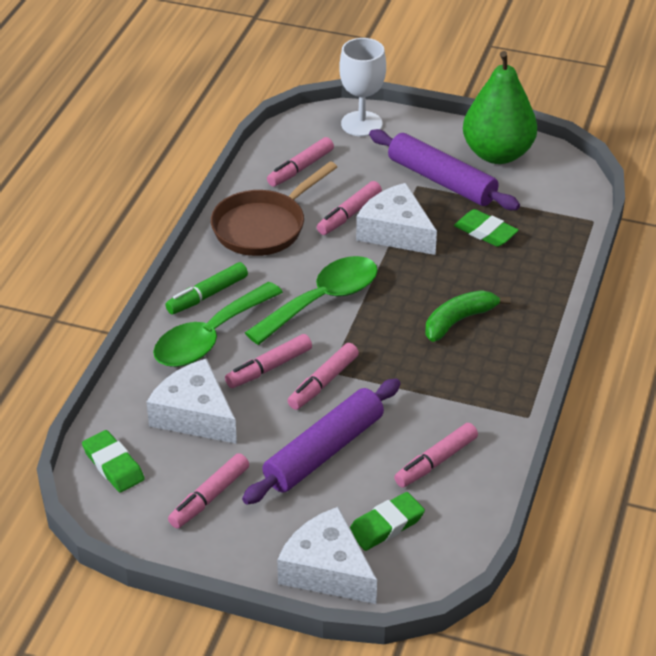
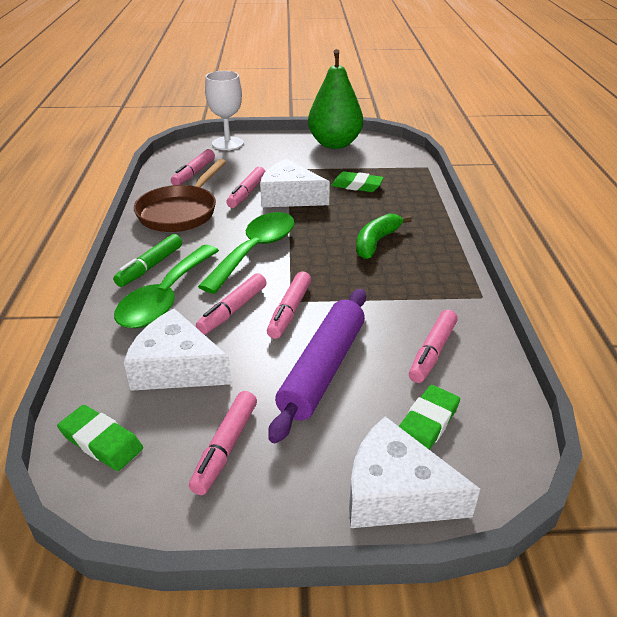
camera: 20 degrees left, 5 degrees down
(442, 180) = (305, 163): purple rolling pin -> none

